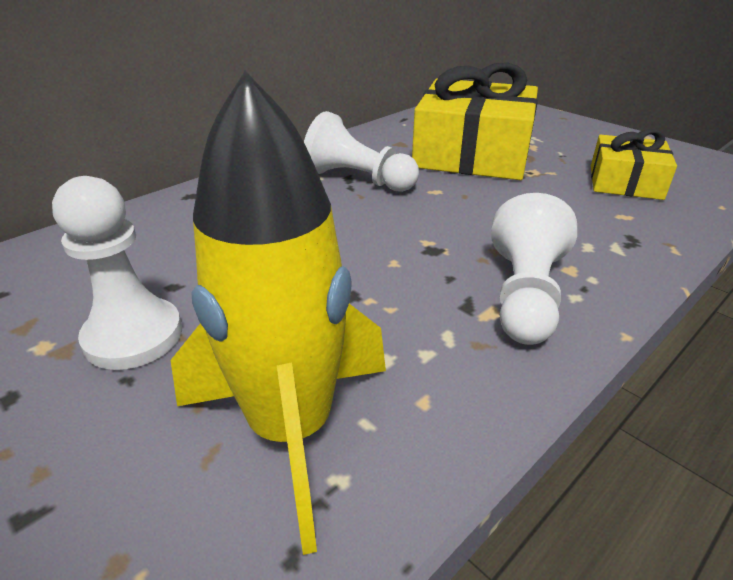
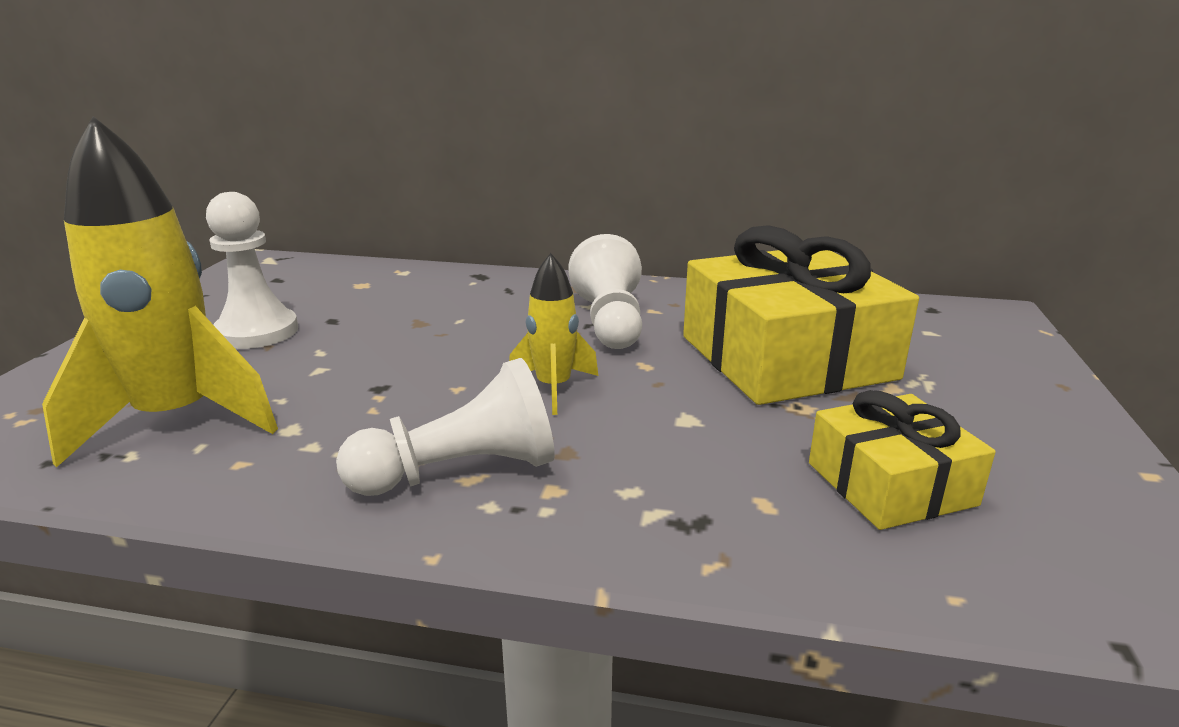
camera: 55 degrees right, 10 degrees down
(436, 228) = (553, 388): none -> yellow rocket

